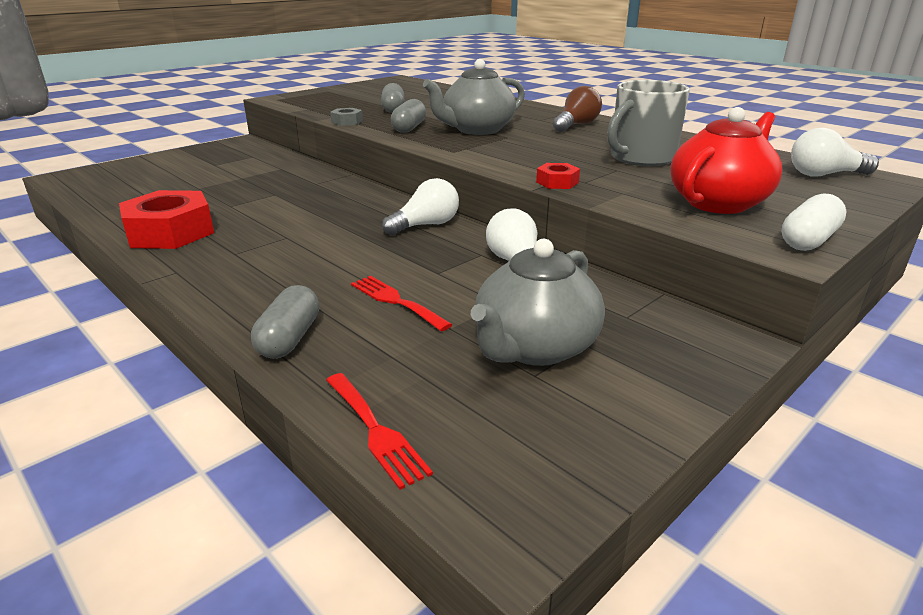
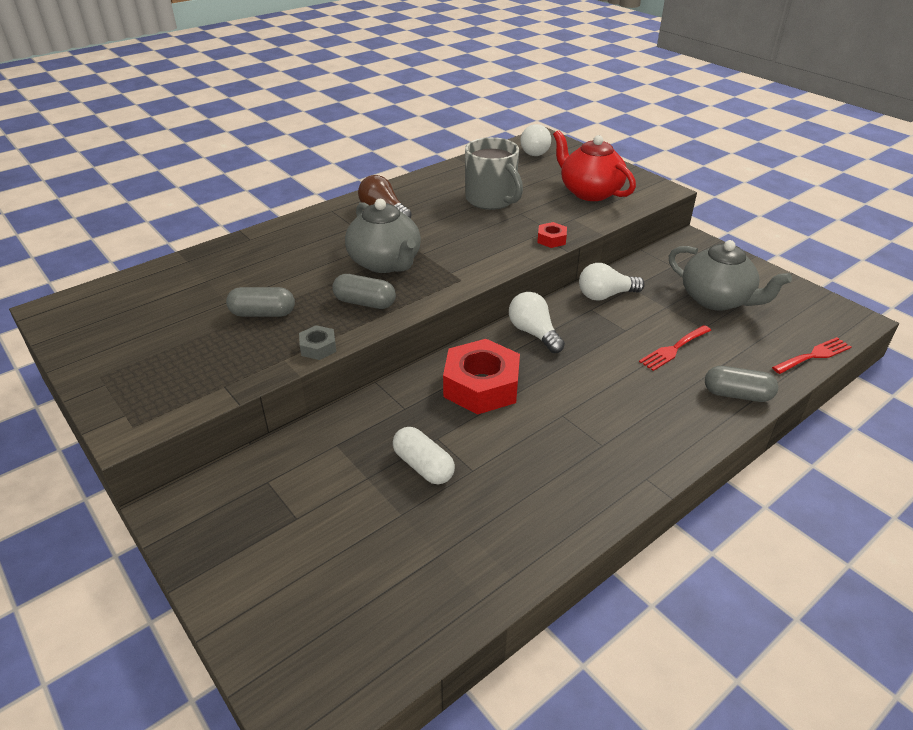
camera: 85 degrees left, 10 degrees up
(170, 232) = (552, 505): red nut -> red nut (481, 386)
(808, 240) = (646, 182): white capsule -> white capsule (423, 466)

